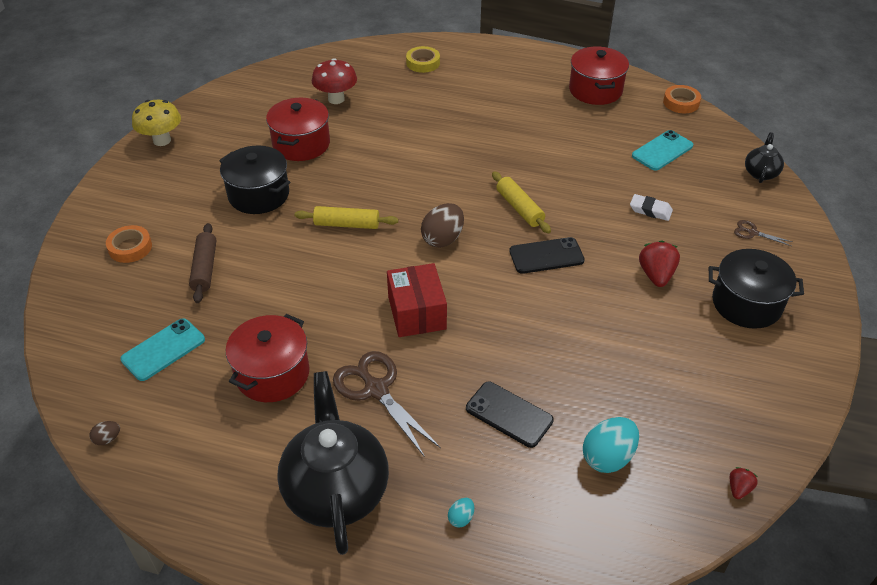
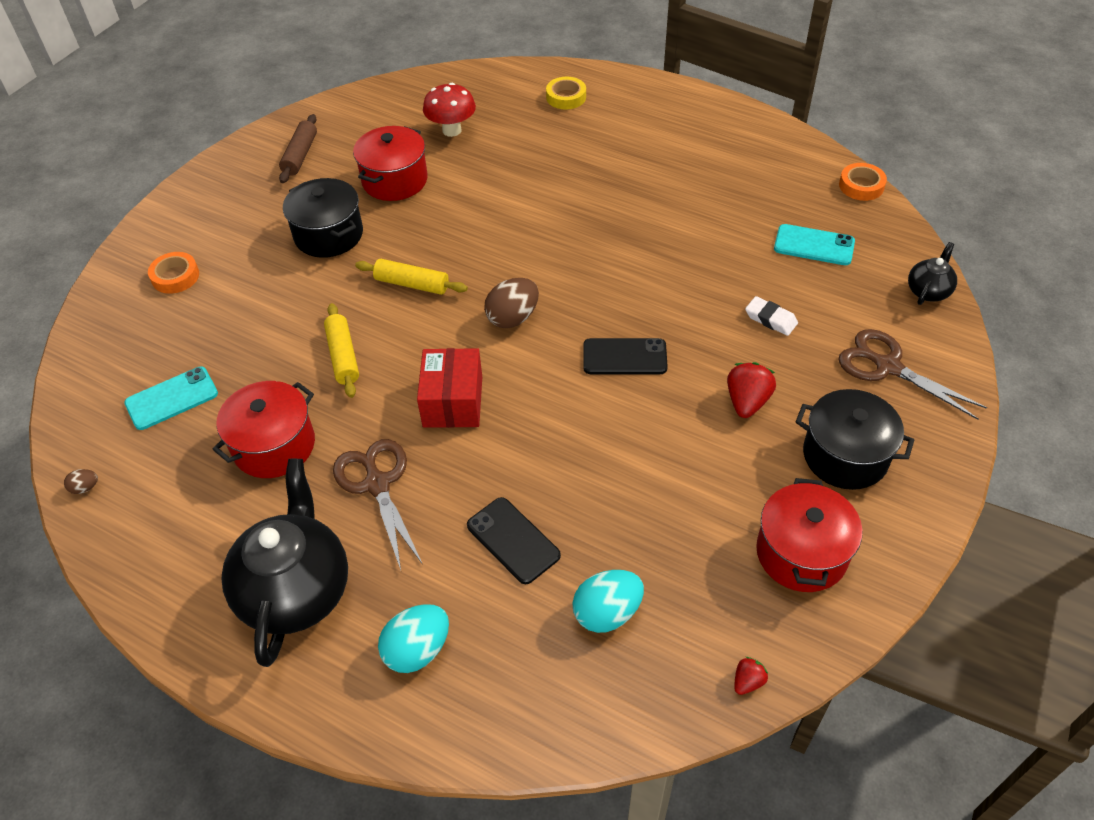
camera: 15 degrees right, 5 degrees up
(162, 140) = (248, 156): yellow mushroom -> none
(205, 268) = (244, 312): brown rolling pin -> brown rolling pin (300, 155)
(461, 518) = (417, 650): turquoise egg -> turquoise egg, size x2.10
(519, 208) = (614, 293): yellow rolling pin -> yellow rolling pin (343, 356)
(595, 90) = (760, 156): red pot -> red pot (801, 553)
(662, 151) = (814, 245): turquoise phone -> turquoise phone turned 45 degrees clockwise
(752, 233) = (888, 367): brown scissors -> brown scissors, size x2.07

